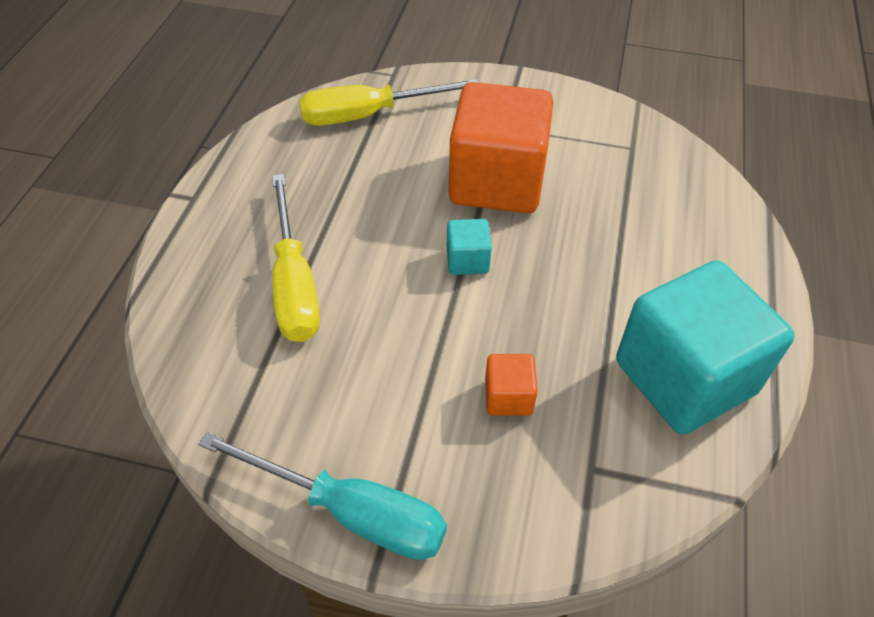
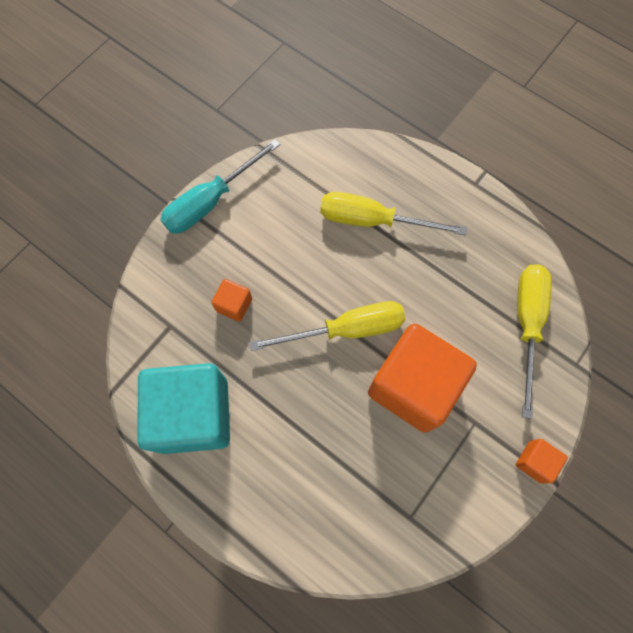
camera: 115 degrees right, 20 degrees up
(467, 260) = (346, 330): turquoise cube -> yellow screwdriver
(512, 81) = (534, 462): none -> orange cube

